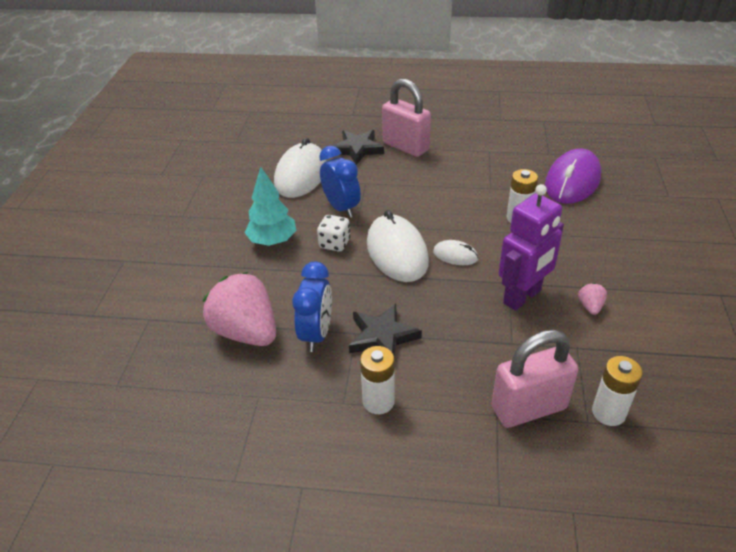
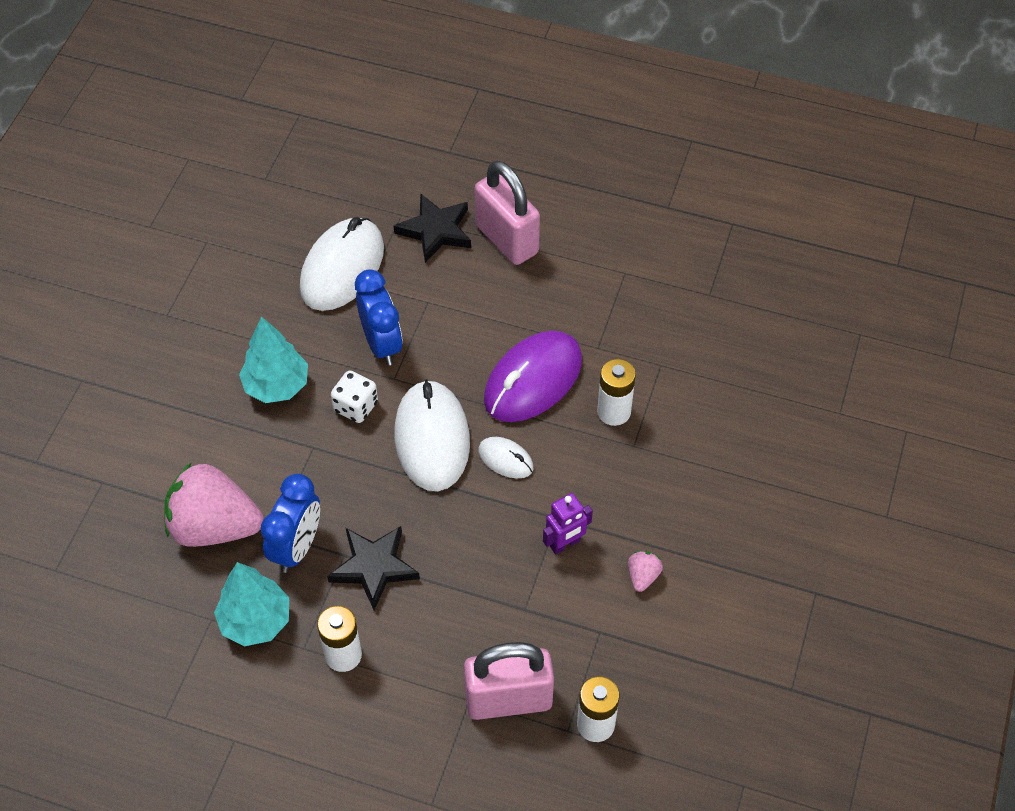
camera: 10 degrees right, 15 degrees up
(246, 332) = (214, 526): pink strawberry -> pink strawberry turned 45 degrees counterclockwise
(297, 390) = (256, 621): none -> turquoise tree
(522, 297) = (565, 544): purple robot -> purple robot, size x0.55
(572, 181) = (718, 358): purple mouse -> purple mouse (533, 380)

